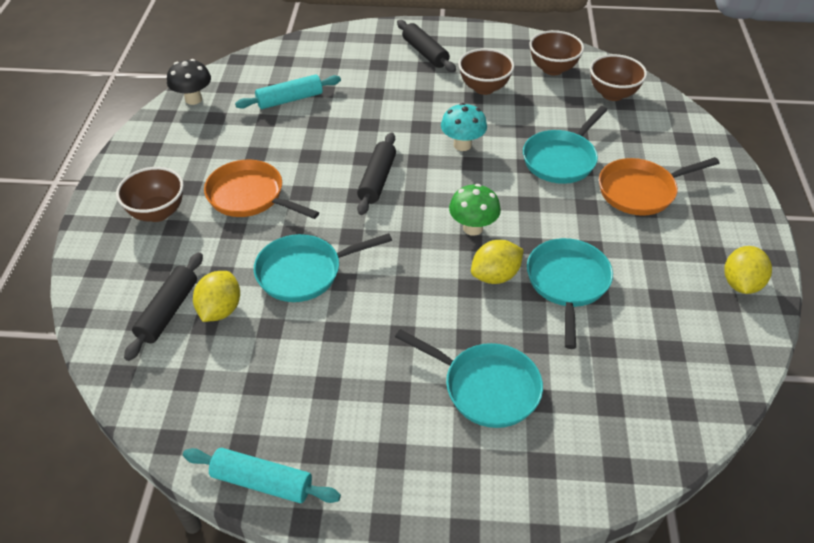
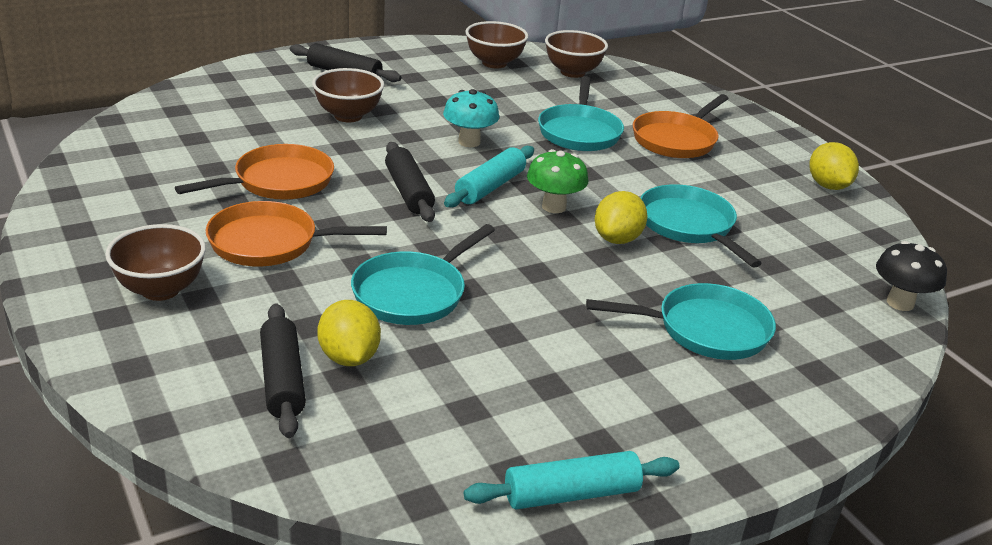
camera: 35 degrees left, 15 degrees down
(193, 99) = (90, 169): black mushroom -> black mushroom (900, 303)
(290, 100) = (224, 144): turquoise rolling pin -> turquoise rolling pin (490, 187)
(297, 144) = (278, 182): none -> orange pan
(484, 88) = (441, 91): brown bowl -> brown bowl (348, 116)

